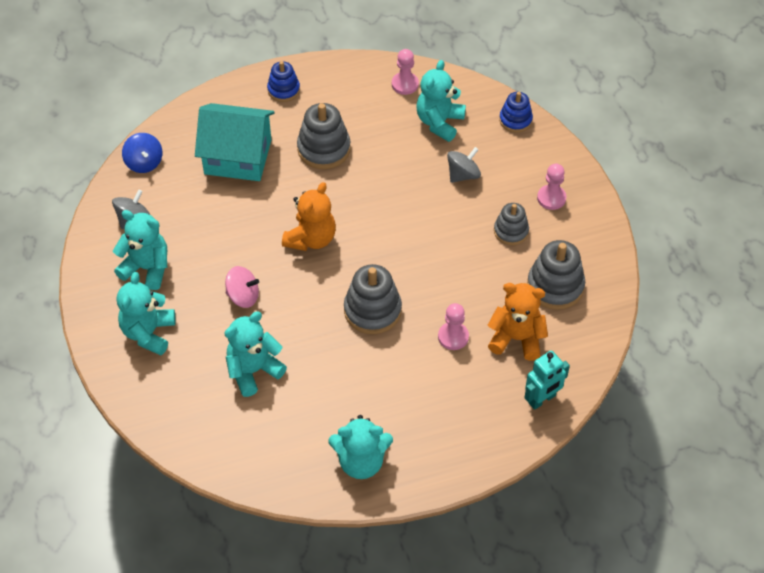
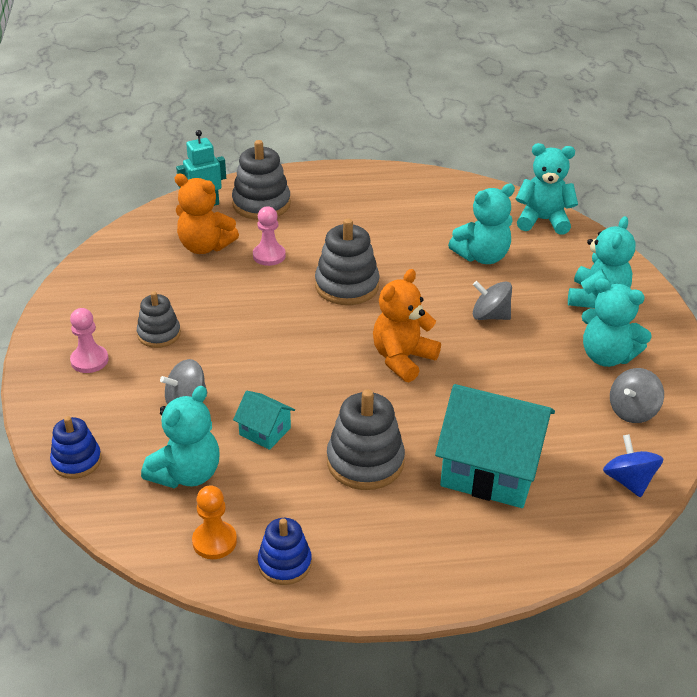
camera: 170 degrees left, 15 degrees down
(243, 296) = (490, 316): pink spinning top -> grey spinning top
(283, 90) = (411, 562): blue stacking toy -> blue stacking toy (284, 563)
(361, 462) = (387, 189): turquoise teddy bear -> turquoise teddy bear (543, 220)
(398, 160) = (265, 431): none -> turquoise house
(405, 84) = (214, 541): pink pawn -> orange pawn
(555, 286) = (139, 280): grey stacking toy -> grey stacking toy (261, 204)

